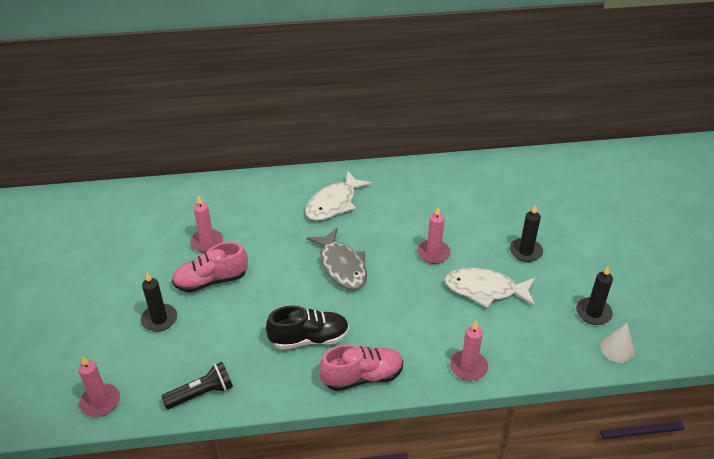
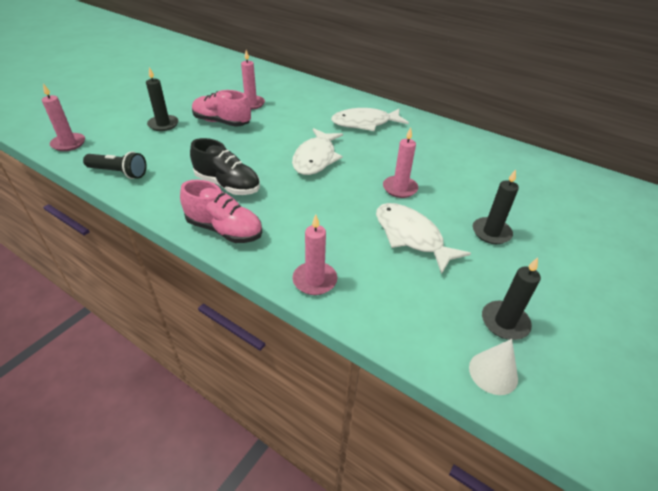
camera: 40 degrees right, 0 degrees up
(342, 266) = (315, 158): grey fish -> white fish

